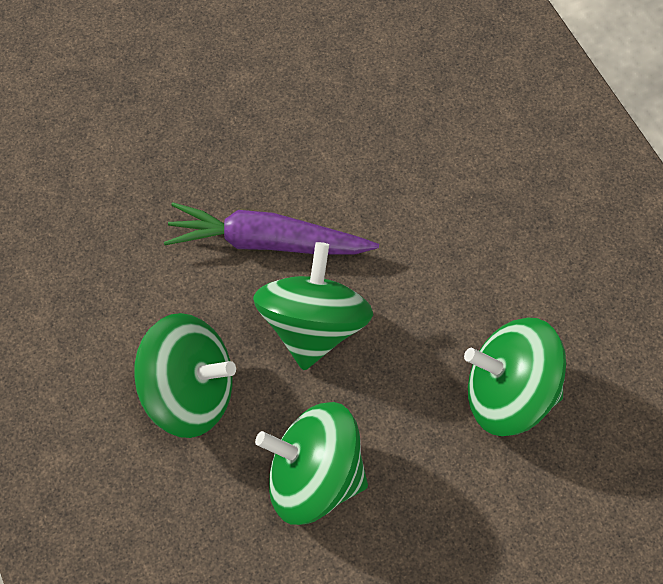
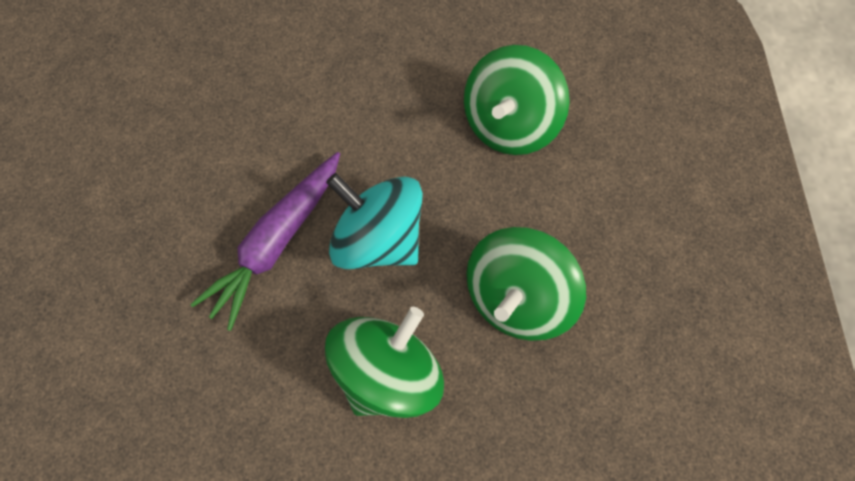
camera: 65 degrees left, 5 degrees up
(313, 326) = (379, 239): green spinning top -> turquoise spinning top

